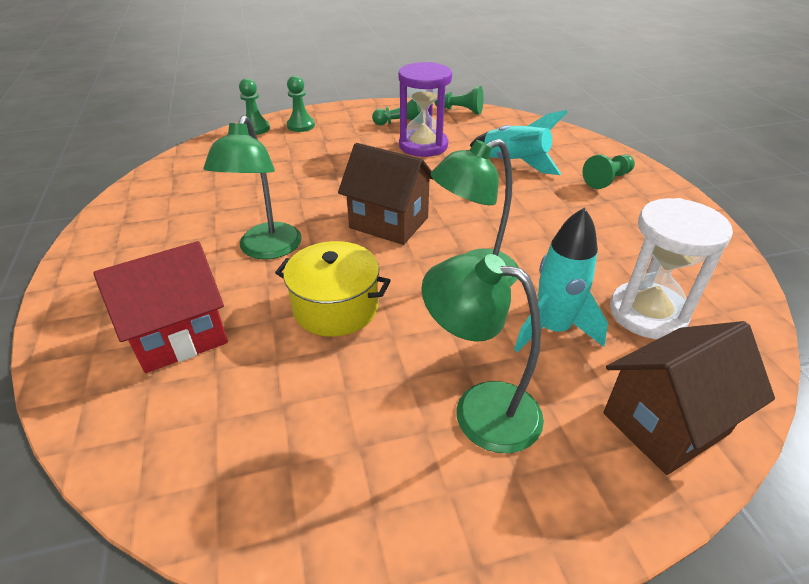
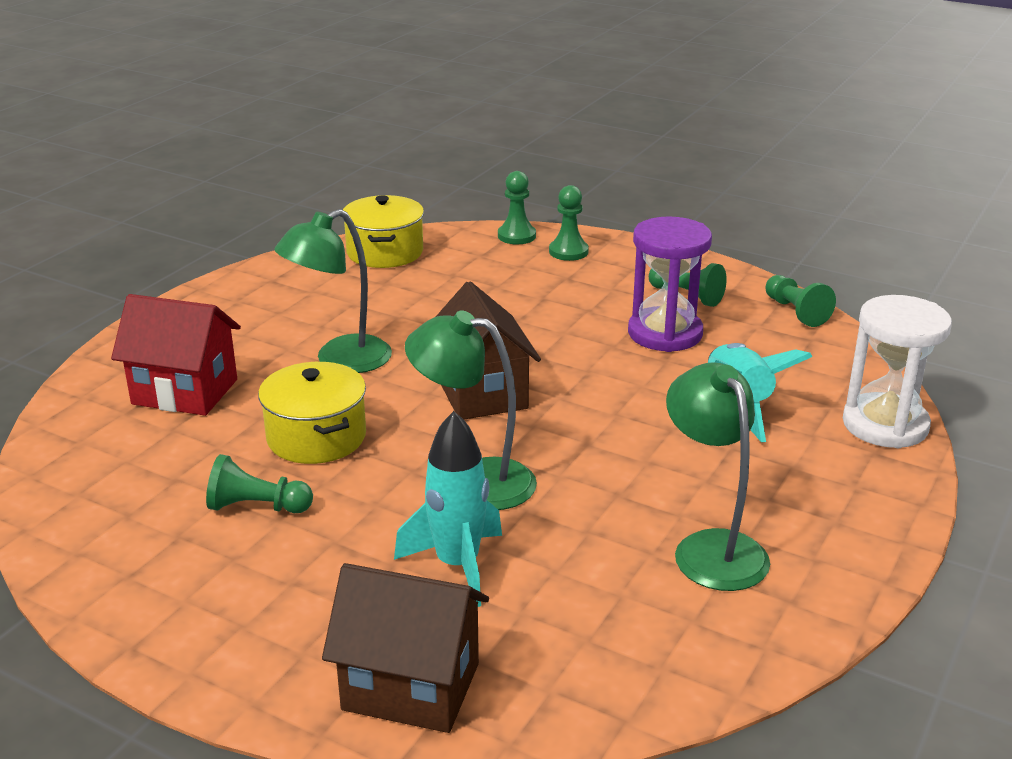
camera: 45 degrees right, 10 degrees down
(183, 170) = (385, 252): none -> yellow pot
(480, 409) = (292, 573): green lamp -> green lamp (711, 548)
(607, 180) = (823, 481): green pawn -> green pawn (257, 507)
(647, 313) = (575, 614): white hourglass -> white hourglass (885, 425)

